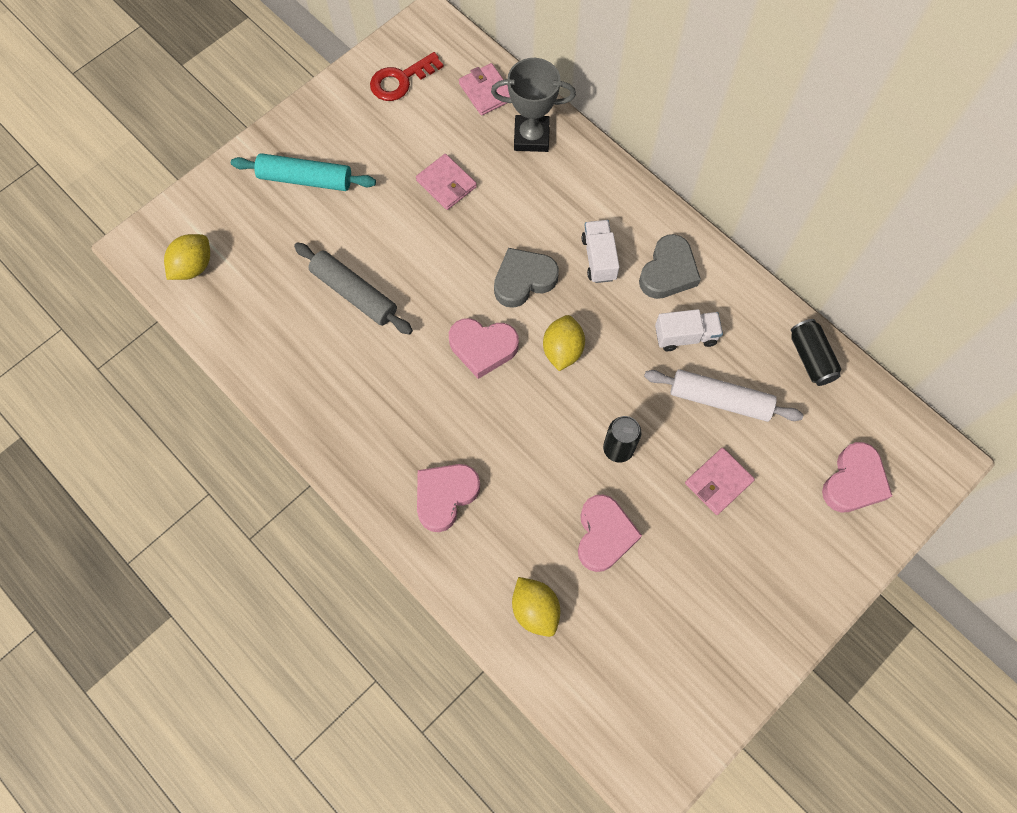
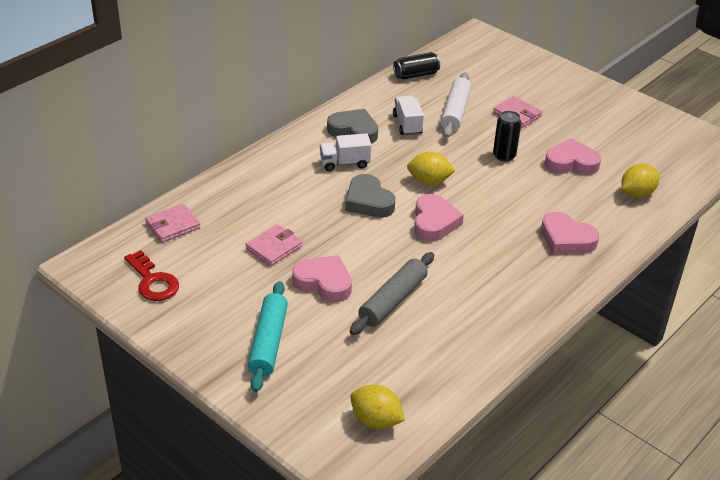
camera: 95 degrees left, 30 degrees down
(531, 137) = (225, 198): grey trophy -> none
(854, 482) = (501, 64): pink heart -> pink heart (324, 282)

